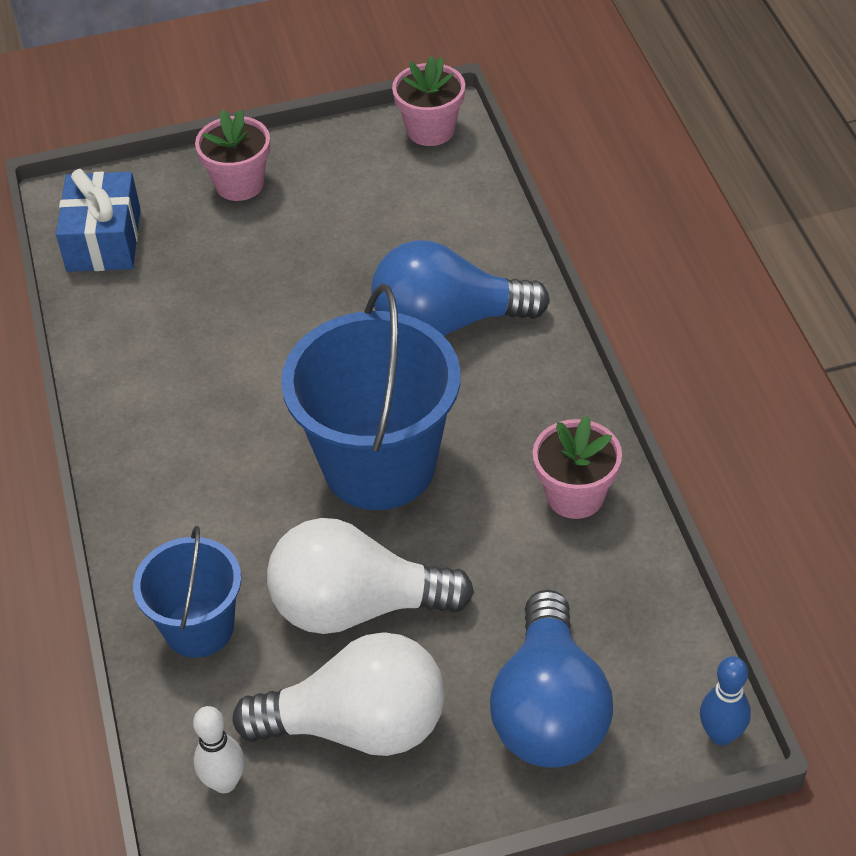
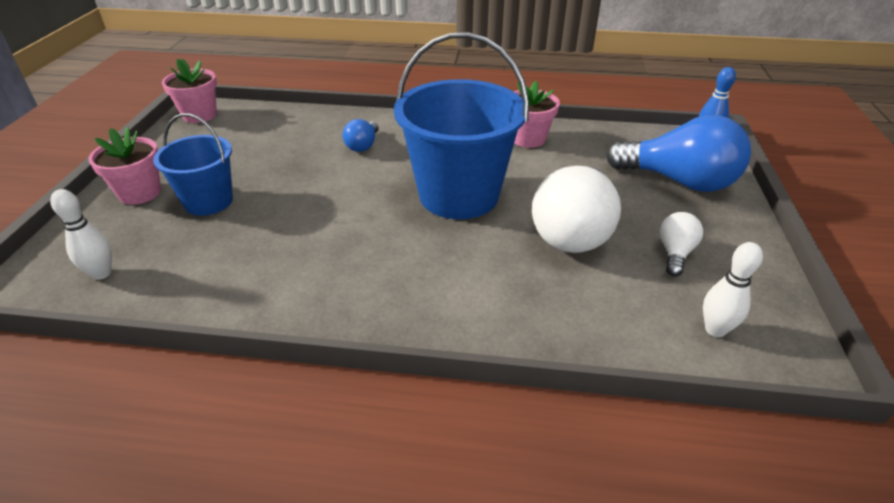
camera: 70 degrees left, 10 degrees down
(104, 240) = (101, 273): blue gift -> white bowling pin
(199, 628) = (561, 310): blue bucket -> blue bucket (208, 201)
(358, 726) = (675, 253): white light bulb -> white light bulb, size x0.47
(447, 322) = (363, 145): blue light bulb -> blue light bulb, size x0.47

